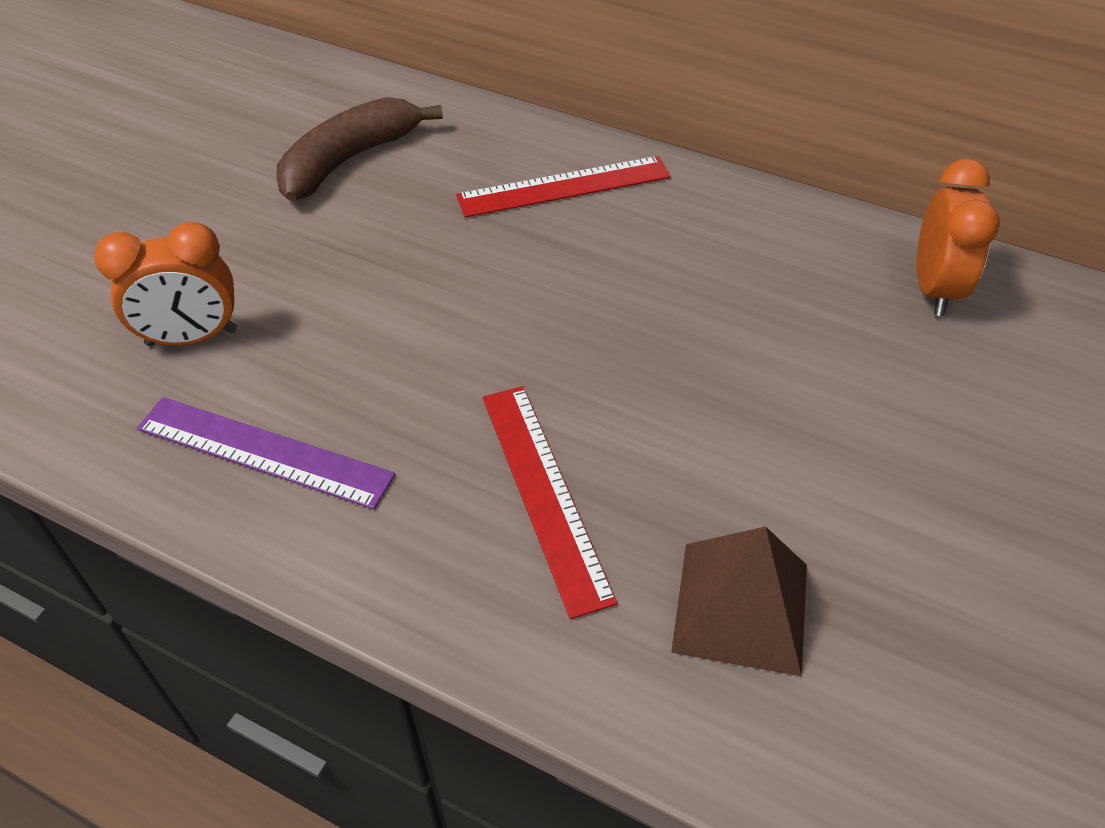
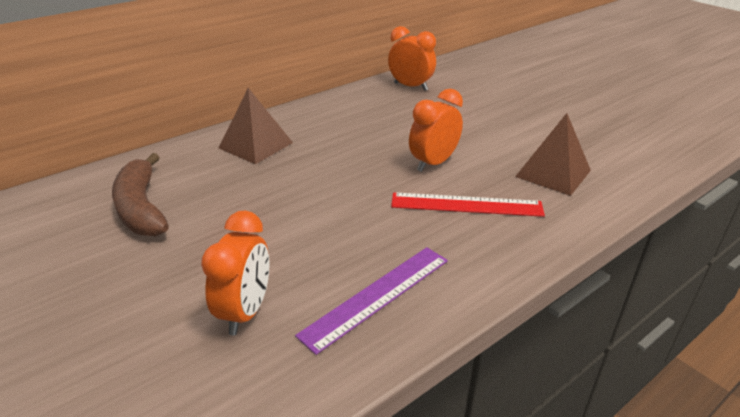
camera: 65 degrees left, 15 degrees down
(564, 186) = (256, 145): red ruler -> brown pyramid
(653, 411) = (433, 163): none -> orange clock

